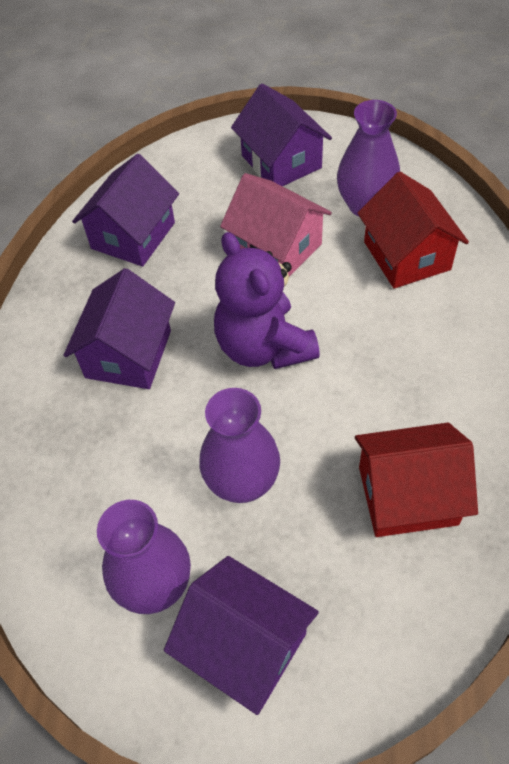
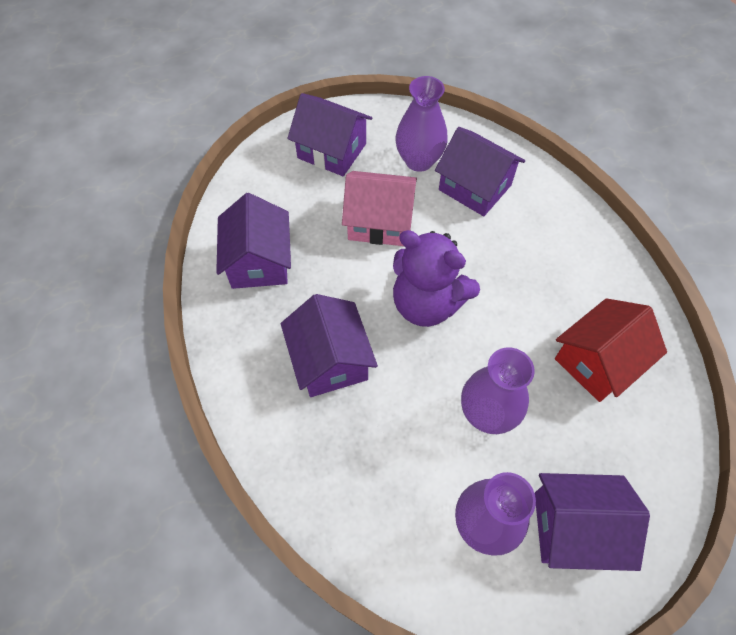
camera: 35 degrees left, 5 degrees up
(406, 255) = (475, 187): red house -> purple house

